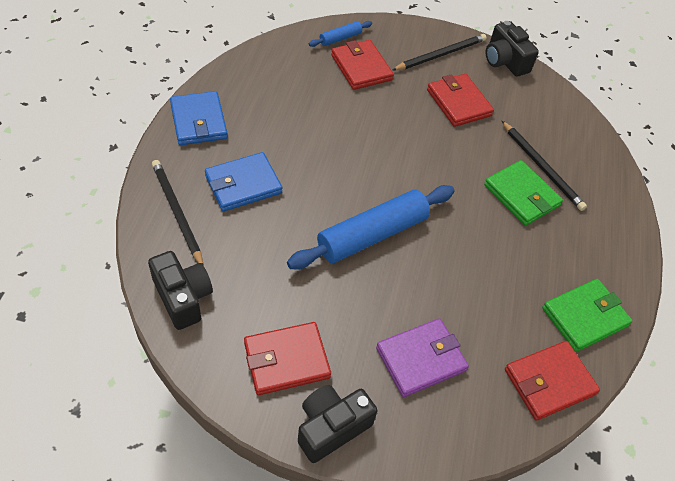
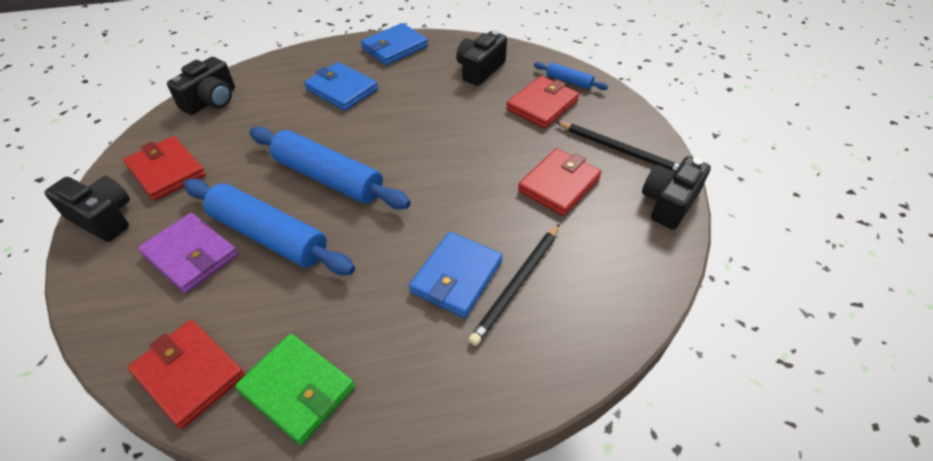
camera: 70 degrees right, 5 degrees down
(177, 212) = (293, 70): black pencil -> none
(284, 80) = (480, 70): none -> black camera
(424, 296) = (269, 236): none -> blue rolling pin
(521, 195) = (456, 276): green wallet -> blue wallet

